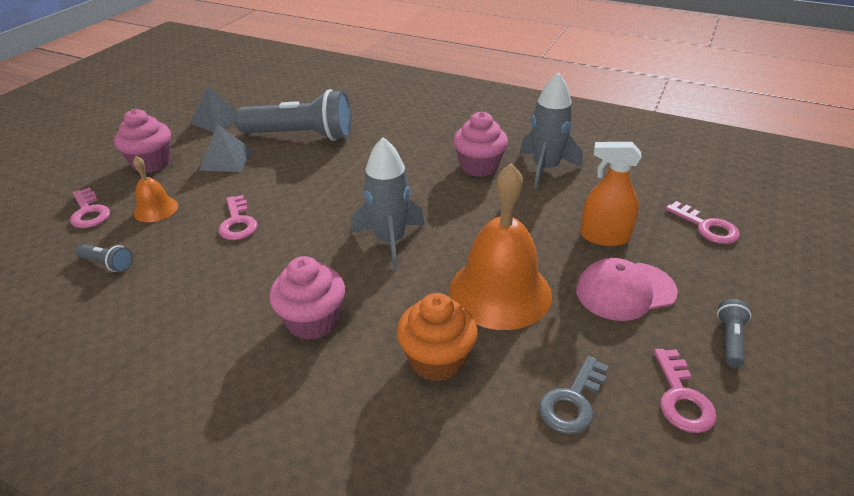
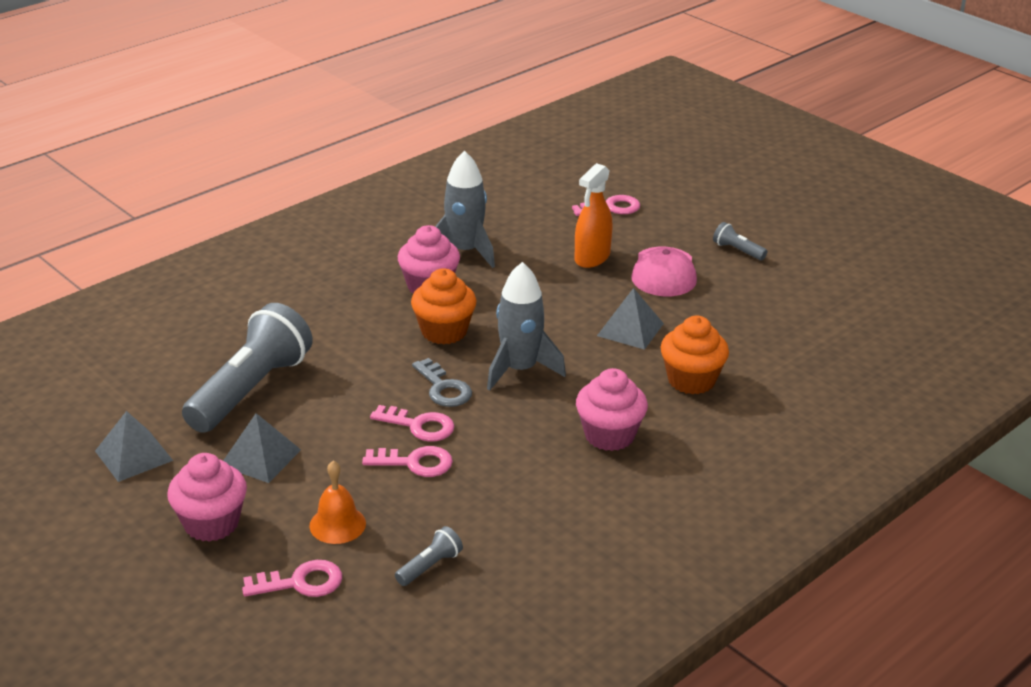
camera: 70 degrees left, 5 degrees down
(421, 189) = (444, 331): none -> orange cupcake
(500, 292) = (630, 329): orange bell -> grey pyramid
(572, 401) = (761, 332): grey key -> grey key (444, 388)
(681, 398) = (778, 289): pink key -> pink key (419, 426)

